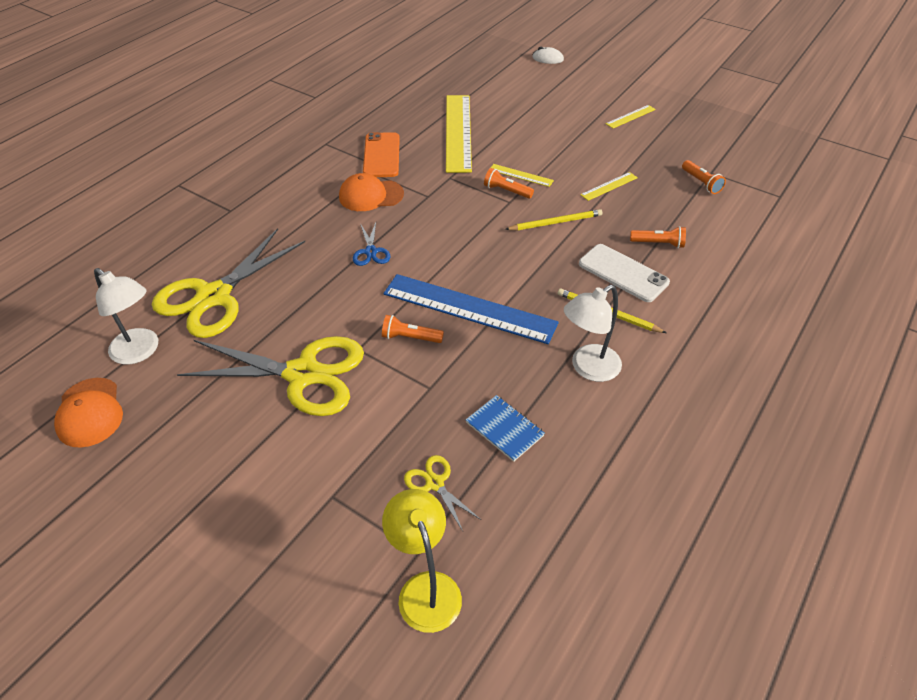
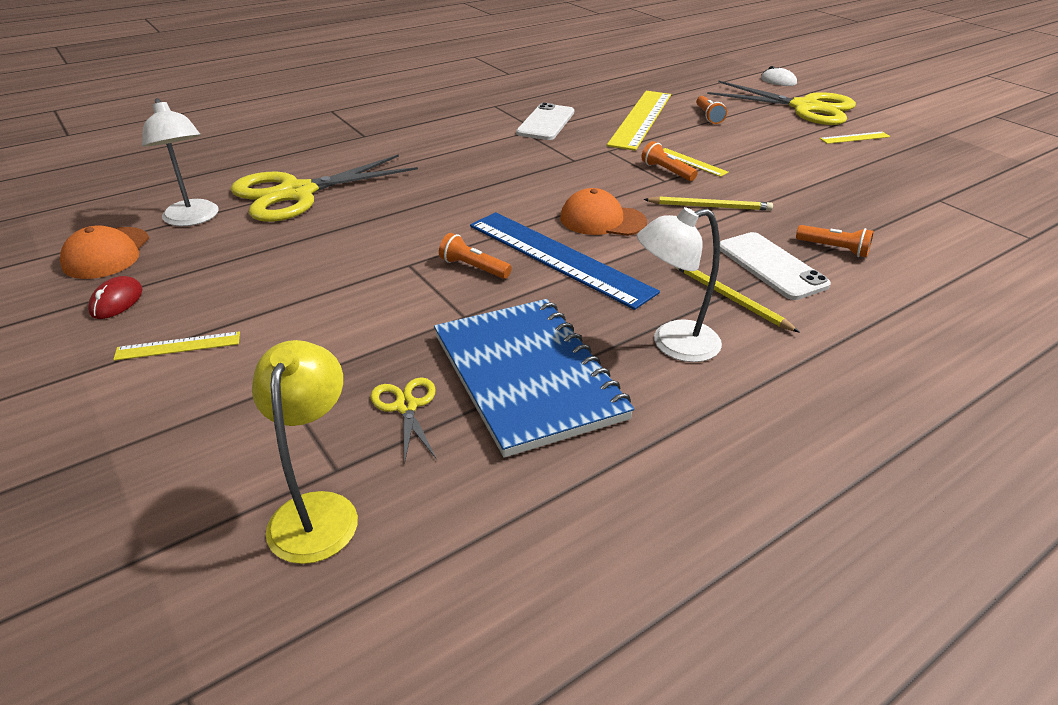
camera: 20 degrees right, 10 degrees down
(139, 460) = (116, 301): none -> red mouse
(303, 374) = (334, 272): yellow scissors -> yellow scissors (805, 108)
(371, 195) = (513, 149): orange cap -> orange cap (602, 220)
(371, 252) = (481, 191): blue scissors -> none
(381, 155) = (546, 122): orange phone -> white phone
(504, 429) = (527, 376): blue notebook -> blue notebook, size x2.18
(609, 186) = (795, 188): yellow ruler -> yellow ruler (178, 346)
(701, 183) = (921, 206): orange flashlight -> orange flashlight (708, 116)

